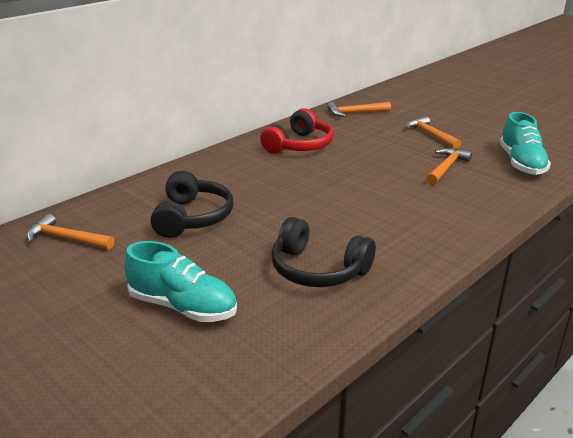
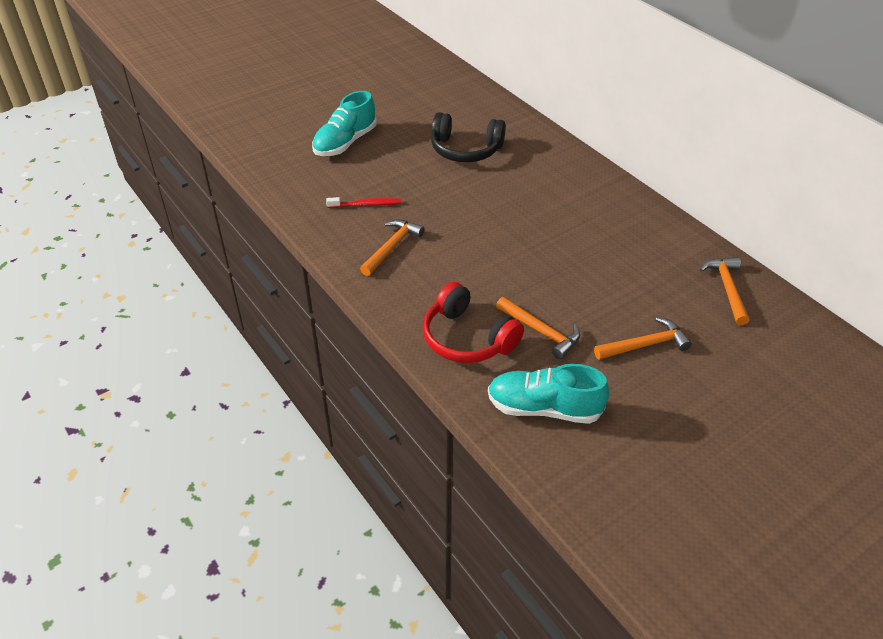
camera: 100 degrees right, 15 degrees up
(66, 239) = (448, 96): orange hammer -> orange hammer (392, 247)
(299, 145) = (615, 225): red headphones -> red headphones (467, 338)
(318, 269) = (366, 205): black headphones -> red toothbrush

